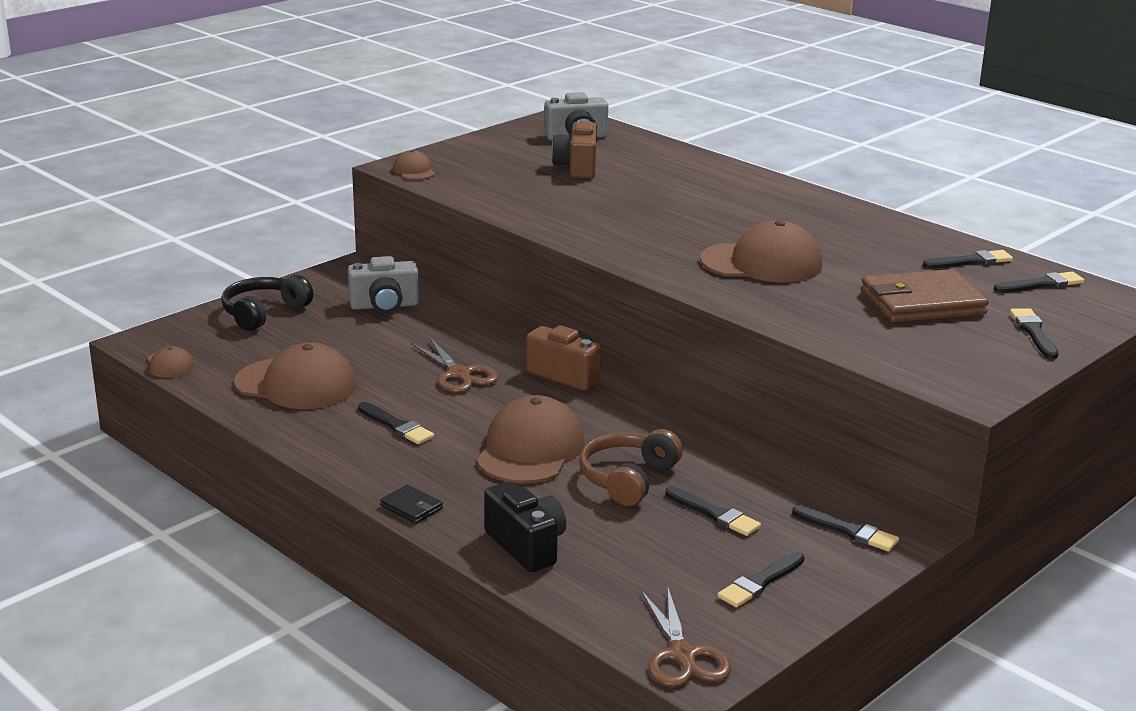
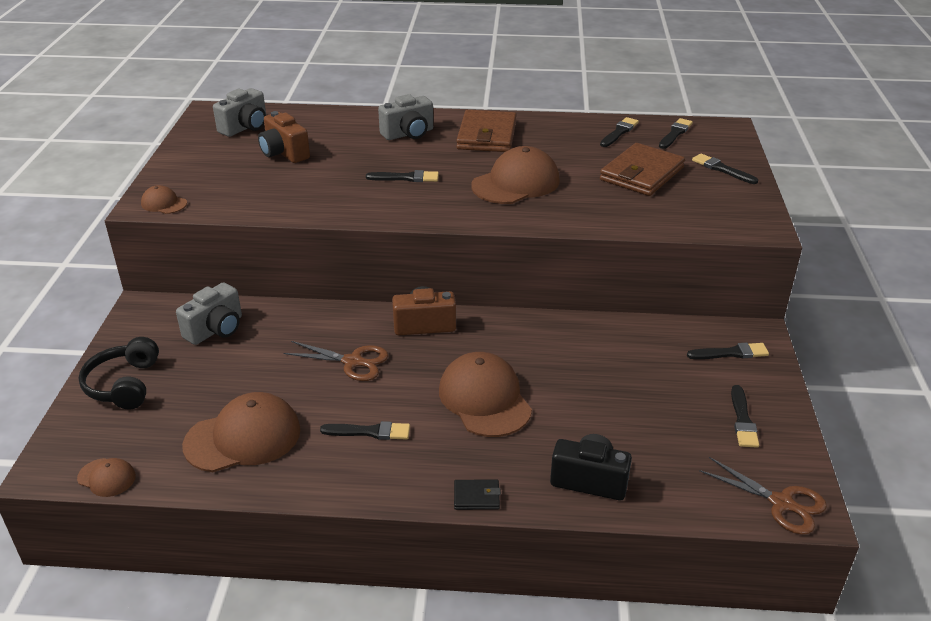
camera: 40 degrees left, 10 degrees up
(628, 479) = (572, 387): brown headphones -> none
(714, 514) = (653, 384): black brush -> black brush (406, 178)
(725, 190) = (408, 134): none -> grey camera
(807, 217) = (487, 135): none -> brown wallet

